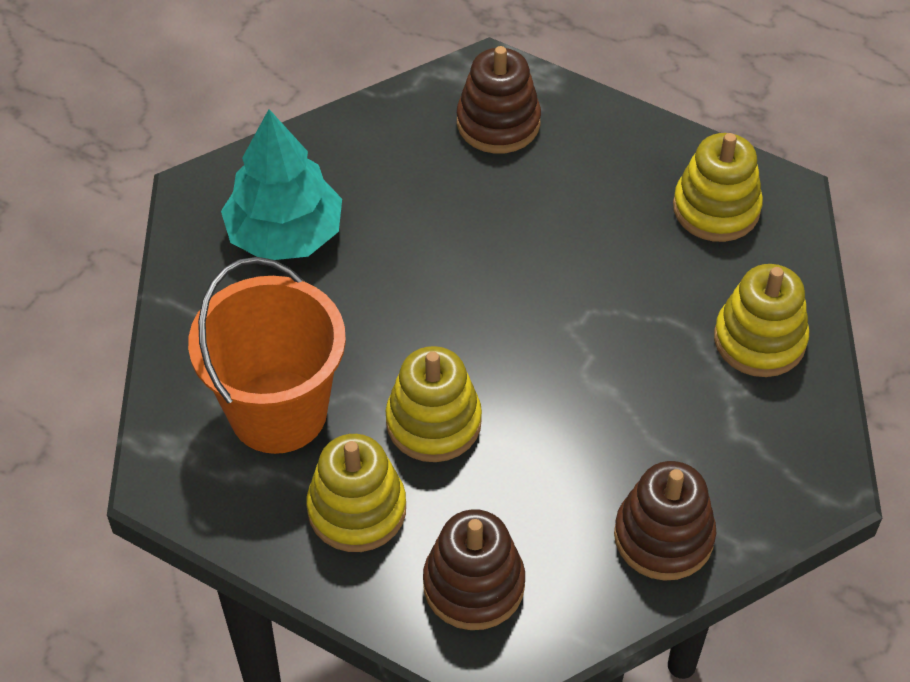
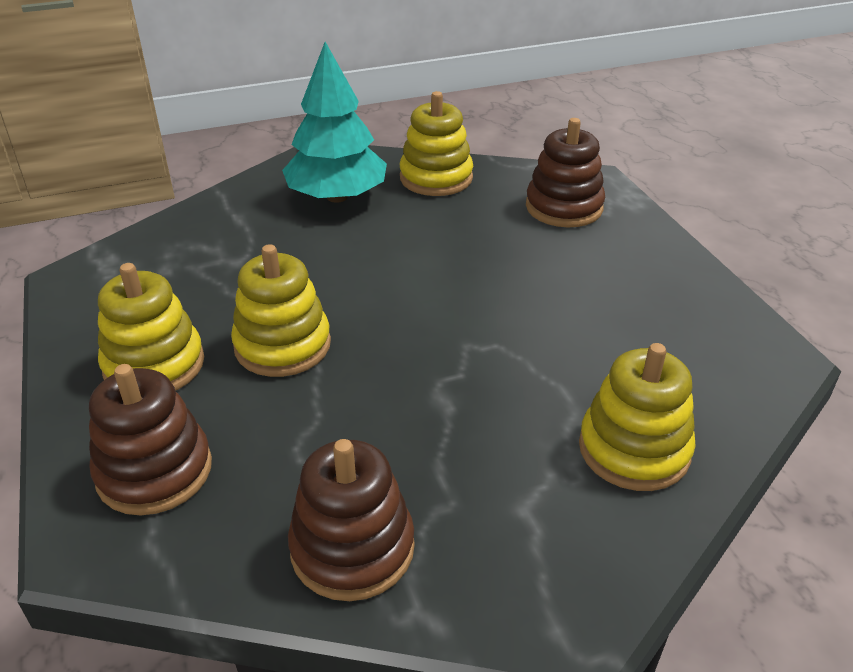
camera: 40 degrees right, 15 degrees down
(278, 411) = (194, 280): orange bucket -> none
(716, 208) = (694, 336): yellow stacking toy -> yellow stacking toy (436, 178)

